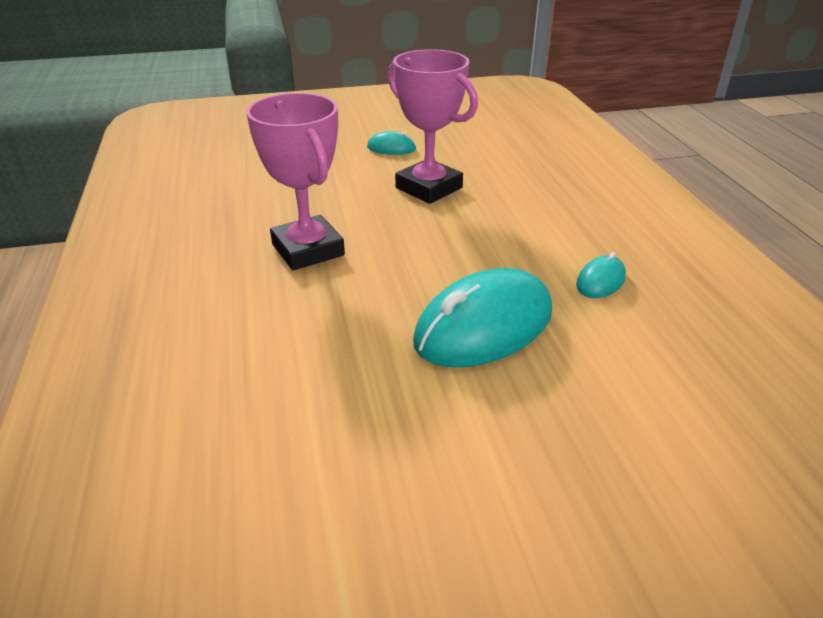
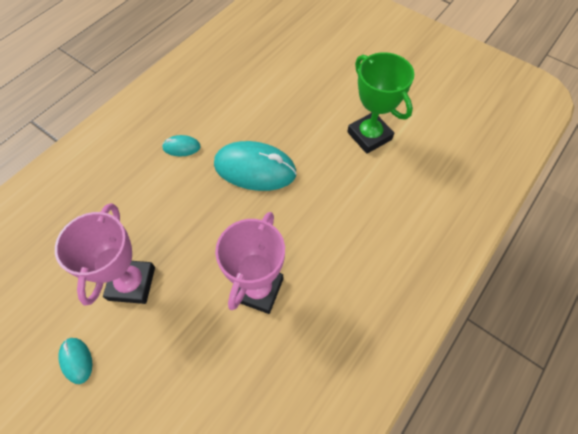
camera: 130 degrees left, 25 degrees up
(394, 522) = (369, 136): none -> green trophy

